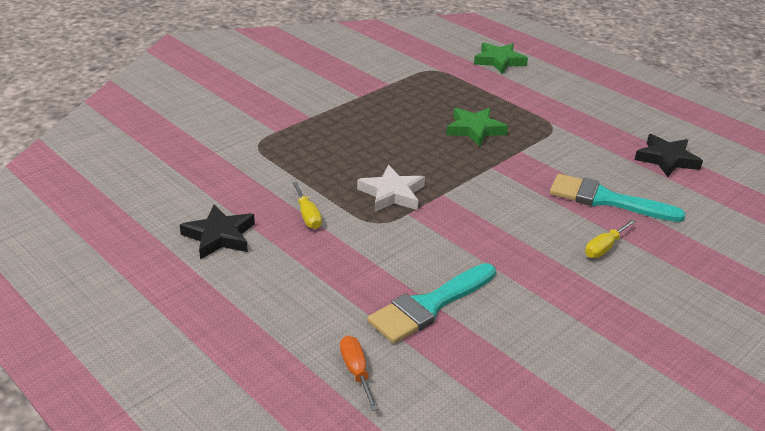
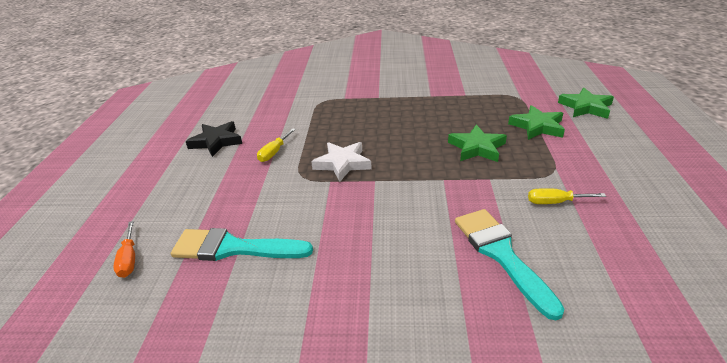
camera: 50 degrees right, 0 degrees up
(356, 371) = (129, 259): orange screwdriver -> orange screwdriver turned 135 degrees clockwise
(490, 92) = (537, 126): none -> green star
(604, 247) = (428, 292): yellow screwdriver -> yellow screwdriver (555, 202)
(666, 159) = (635, 254): black star -> none

